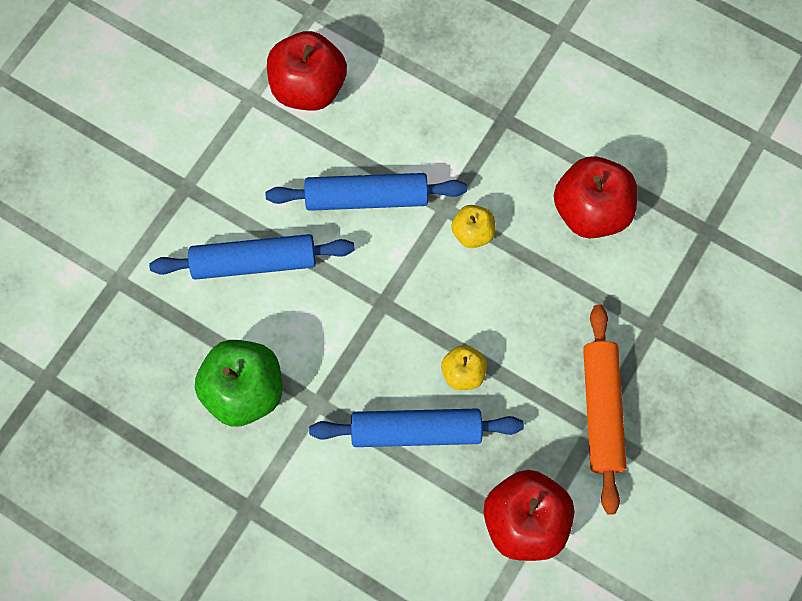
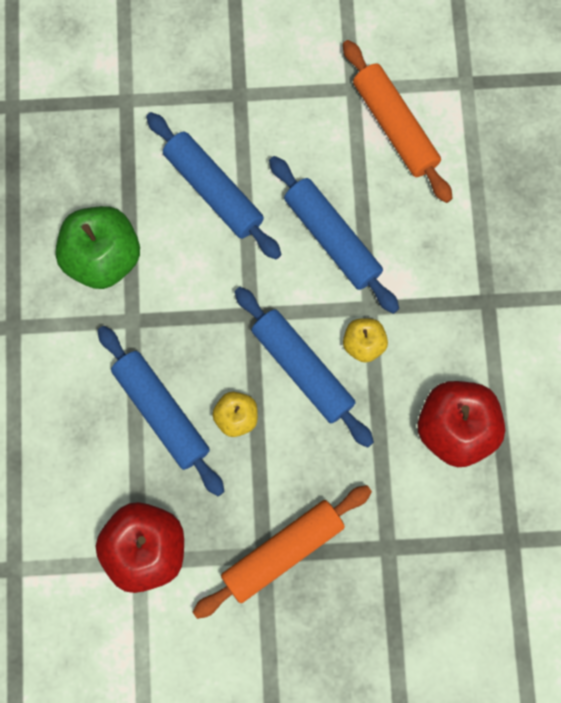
camera: 55 degrees right, 5 degrees up
(308, 88) = (395, 126): red apple -> orange rolling pin
(460, 294) = (302, 369): none -> blue rolling pin

